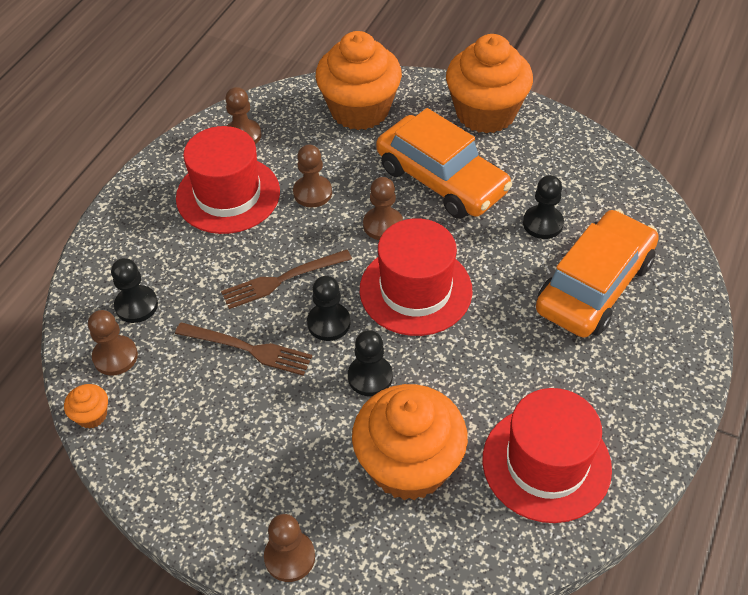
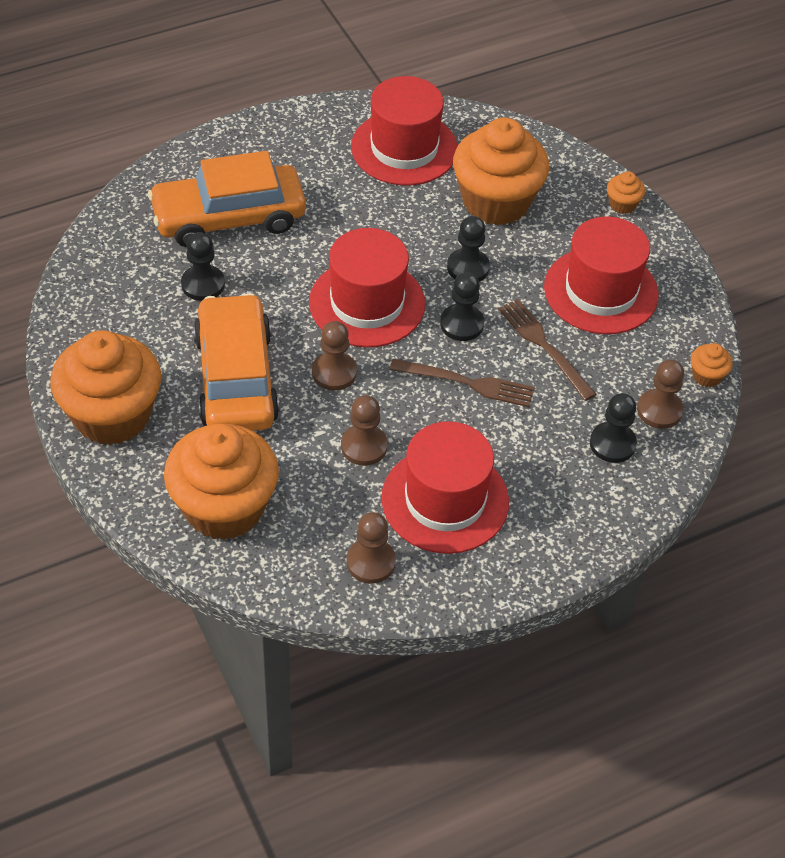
camera: 145 degrees left, 0 degrees up
(239, 436) = (601, 291): none -> red hat
(289, 557) = (622, 204): brown pawn -> orange cupcake

